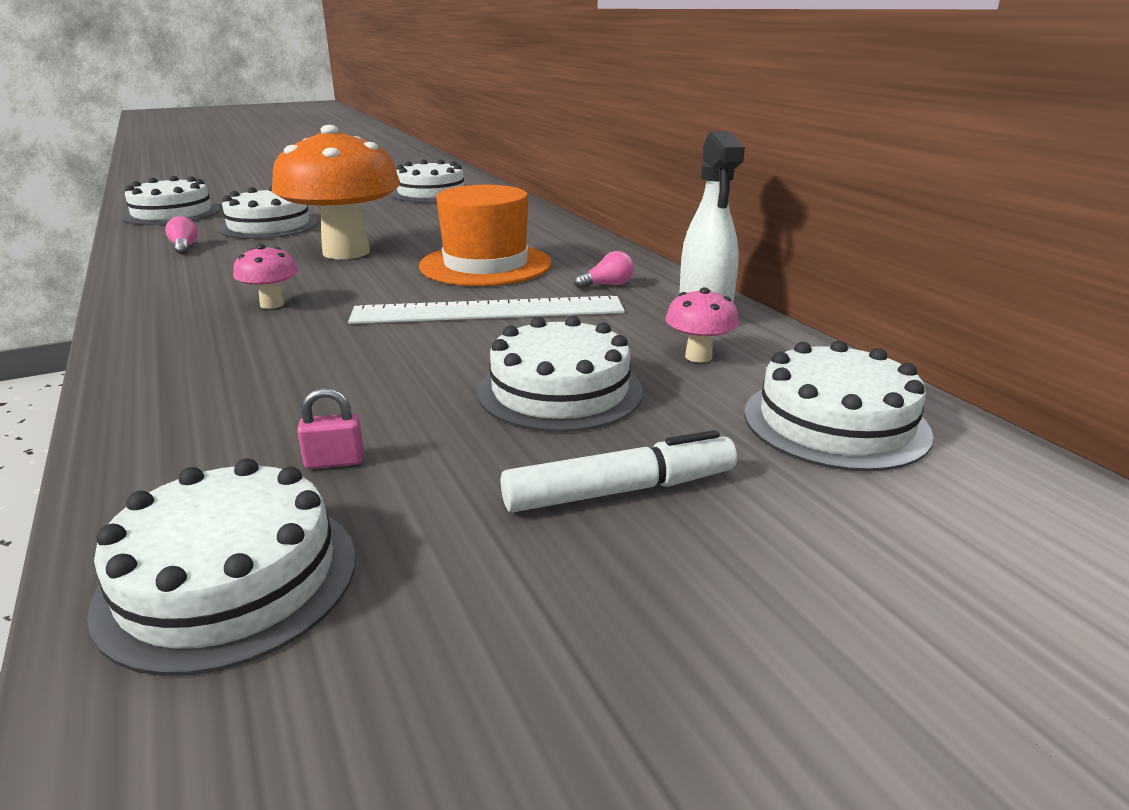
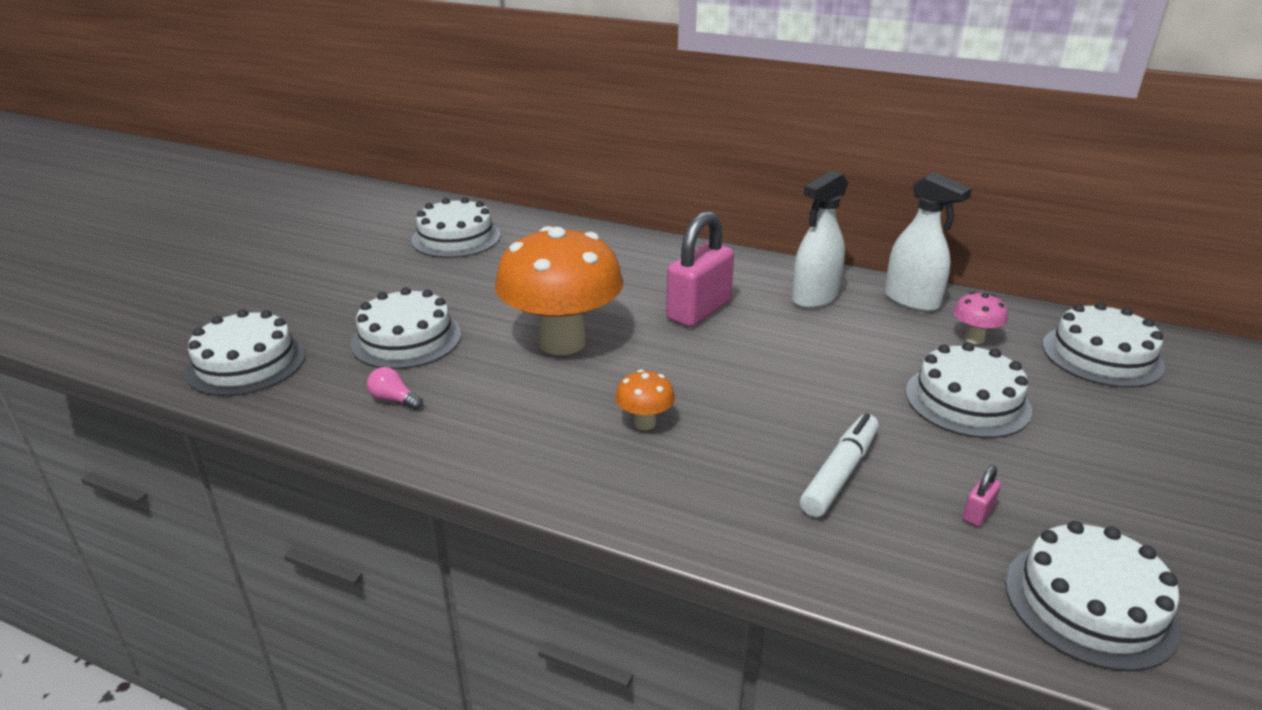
camera: 40 degrees left, 5 degrees up
(272, 304) = (644, 423): pink mushroom -> orange mushroom
(485, 265) = (698, 311): orange hat -> pink padlock
(488, 311) = (798, 356): white ruler -> none
(607, 285) = (814, 298): pink light bulb -> white spray bottle
(620, 491) = (1111, 448): white marker -> white marker (840, 473)

